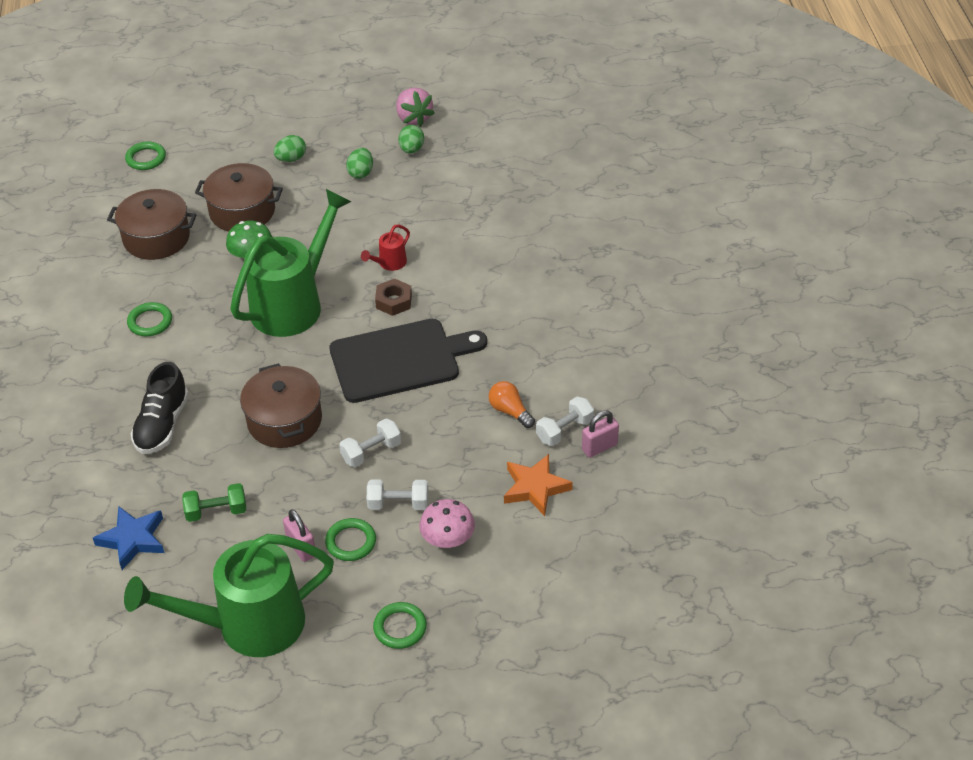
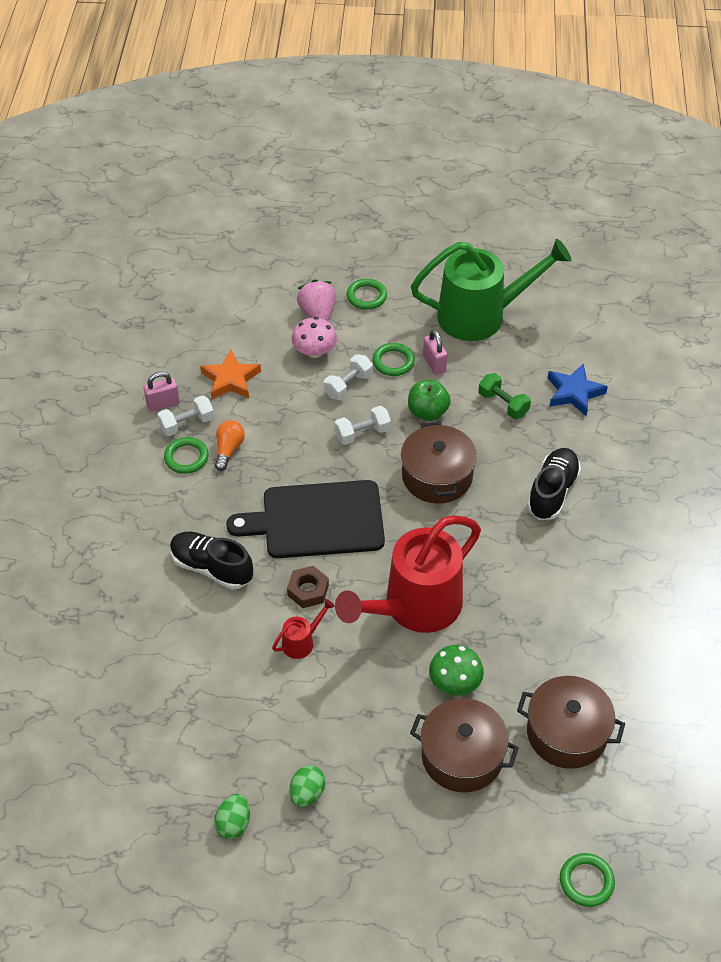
camera: 170 degrees left, 5 degrees up
(150, 322) = (569, 612): green ring -> green ring (186, 457)
(216, 511) = (503, 404): green dumbbell -> green dumbbell turned 45 degrees clockwise
(291, 159) = (392, 839): green egg -> none
(294, 303) = (413, 608): green watering can -> red watering can
(302, 487) = (427, 412): none -> green apple
(398, 504) = (348, 385): white dumbbell -> white dumbbell turned 60 degrees counterclockwise
(413, 118) = (216, 886): pink strawberry -> pink strawberry (317, 314)
(488, 305) = (212, 568): none -> black shoe
(510, 411) = (228, 450): orange light bulb -> orange light bulb turned 135 degrees counterclockwise

